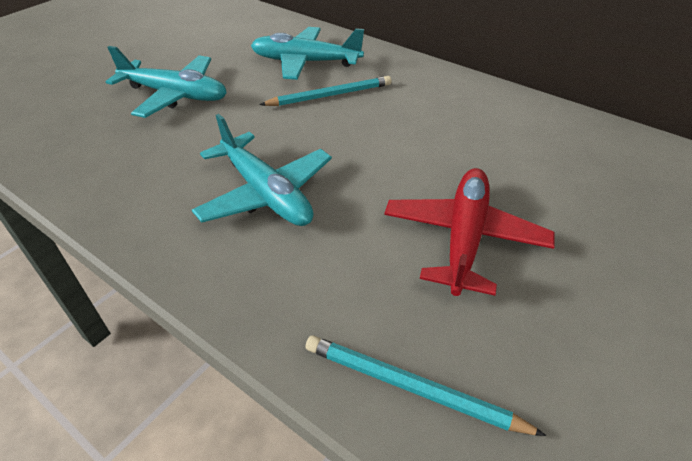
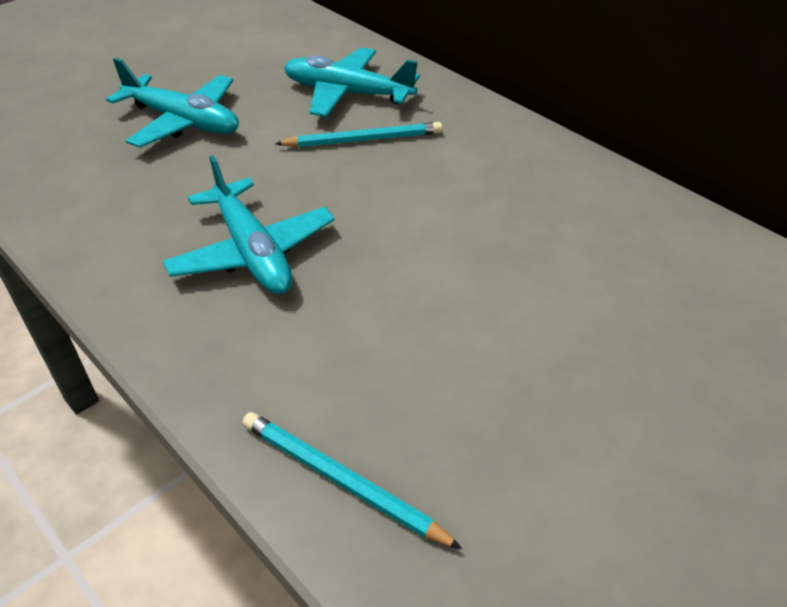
camera: 10 degrees right, 0 degrees up
(464, 237) = (460, 330): red plane -> none

